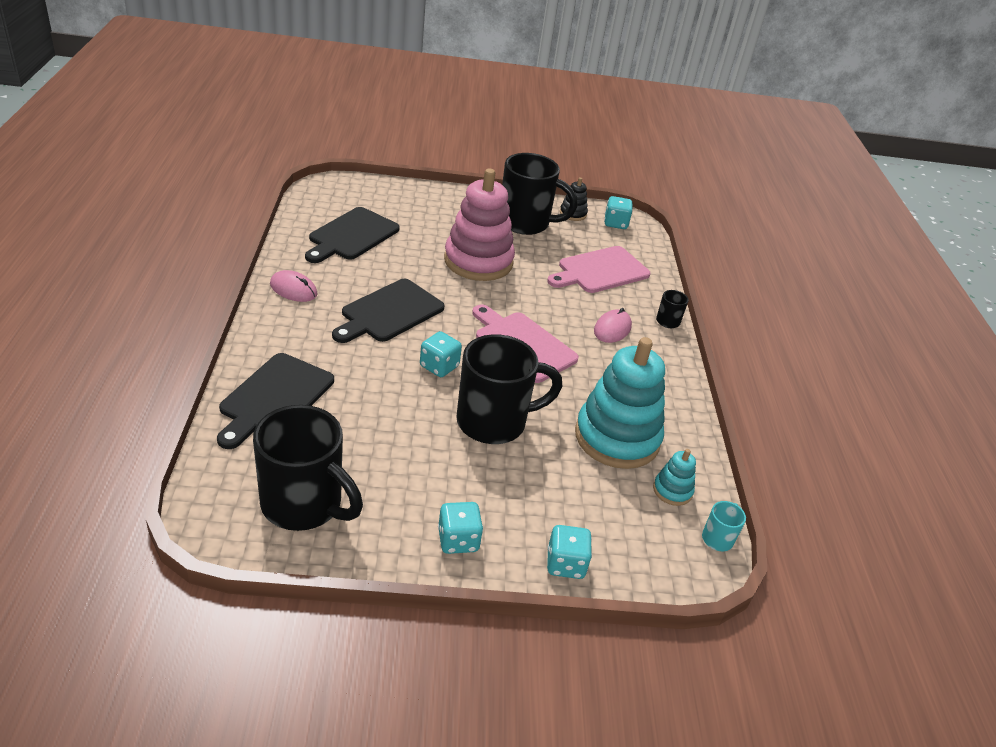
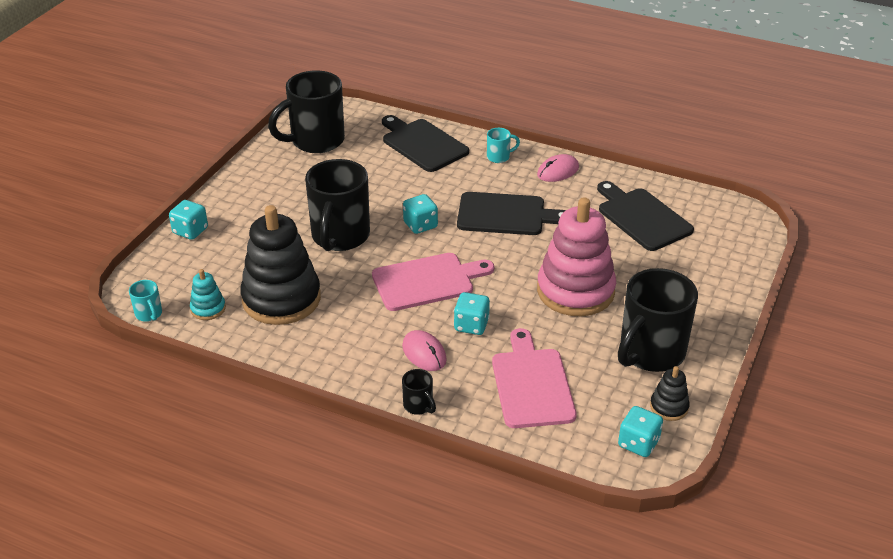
camera: 120 degrees right, 0 degrees up
(281, 332) = (499, 157): none -> turquoise mug
(389, 312) = (506, 215): black cutting board -> black cutting board turned 120 degrees clockwise
(458, 540) = (244, 192): turquoise dice -> turquoise dice (471, 325)
(617, 437) = (281, 299): turquoise stacking toy -> black stacking toy

